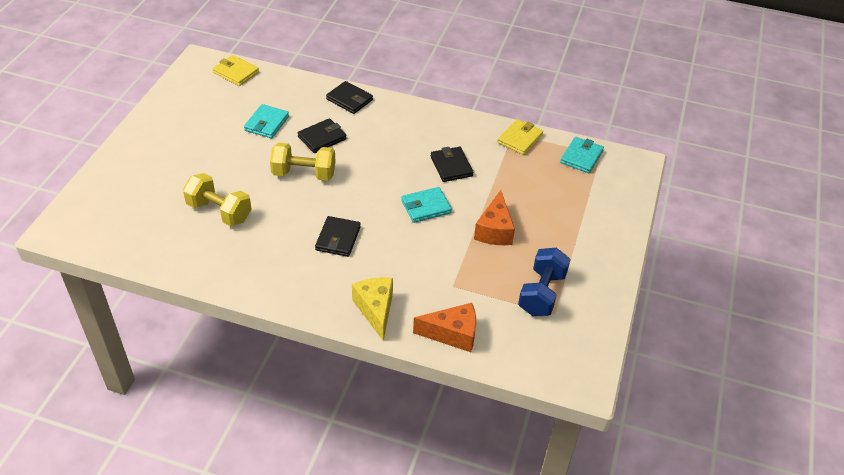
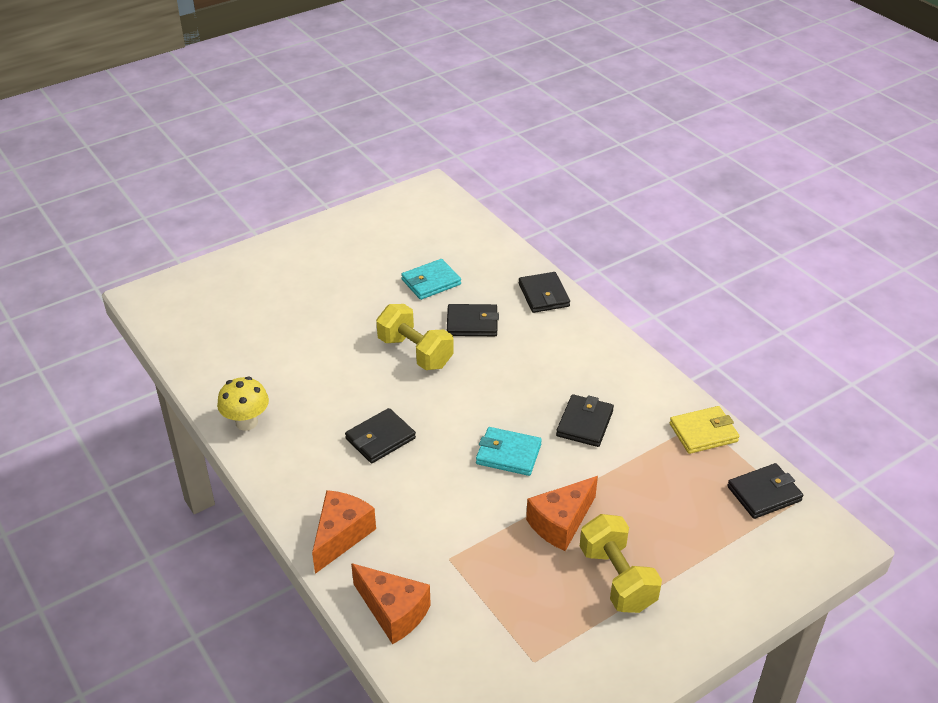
camera: 40 degrees right, 5 degrees down
(219, 212) = (296, 350): yellow dumbbell -> yellow dumbbell (617, 578)
(235, 275) = (246, 422): none -> yellow mushroom
(236, 72) = (453, 216): yellow wallet -> none
(375, 310) = (341, 536): yellow cheese -> orange cheese
(541, 293) = (542, 628): blue dumbbell -> none
(581, 157) = (764, 494): turquoise wallet -> black wallet

